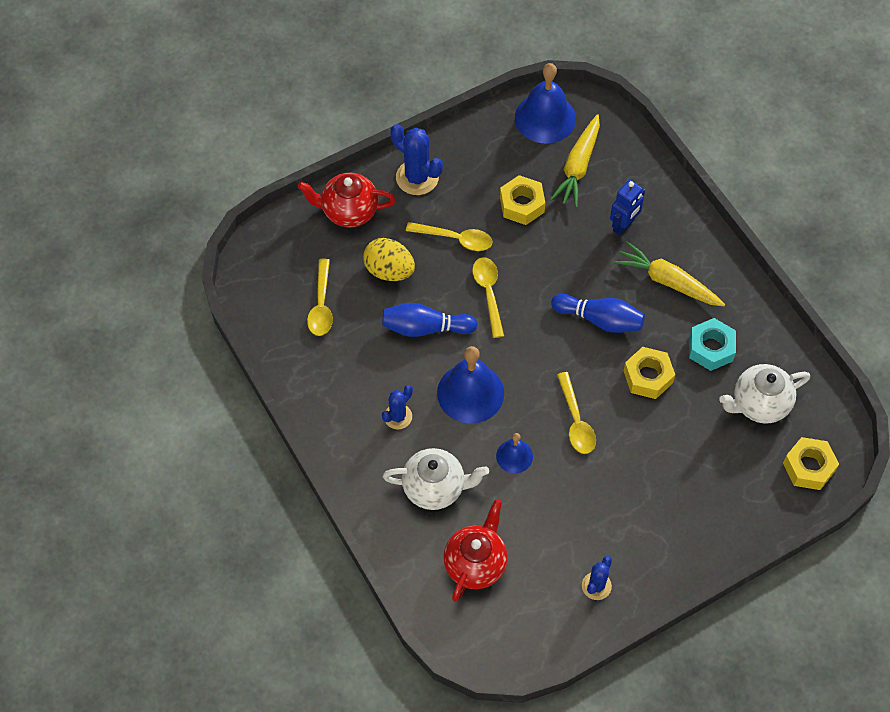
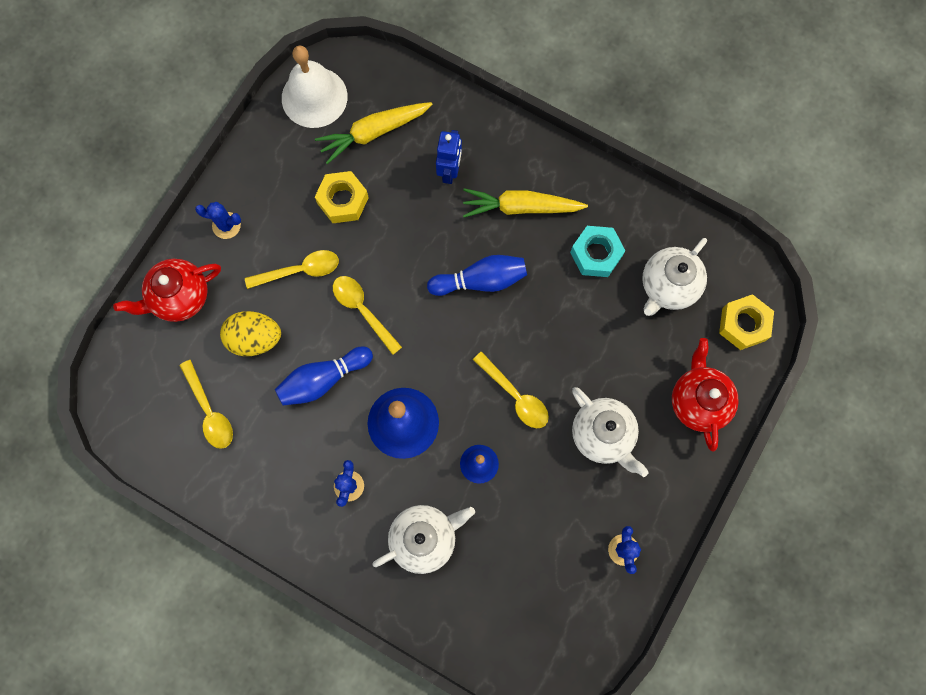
camera: 30 degrees left, 15 degrees up
(417, 177) = (226, 225): blue cactus -> blue cactus, size x0.61
(475, 563) = (504, 592): red teapot -> red teapot (698, 401)
(545, 118) = (314, 97): blue bell -> white bell
(578, 167) = (374, 133): yellow carrot -> yellow carrot turned 75 degrees clockwise
(632, 489) = (603, 435): none -> white teapot
(648, 377) = (555, 314): yellow nut -> none

